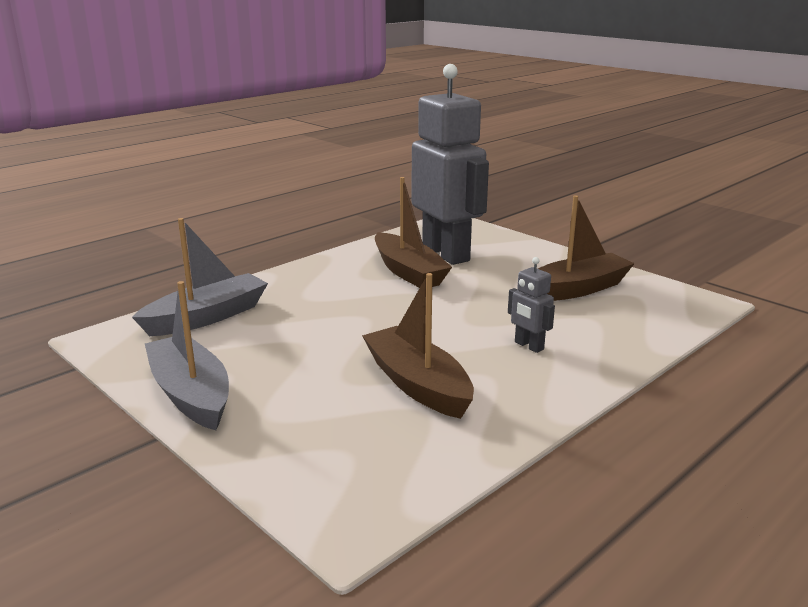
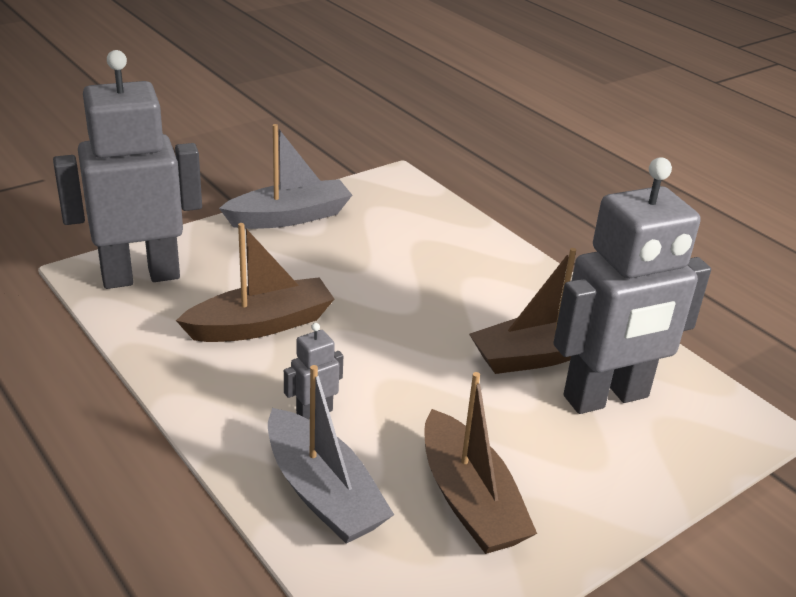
camera: 95 degrees right, 10 degrees up
(207, 317) = (430, 223): grey boat -> grey boat (323, 493)
(348, 479) = (140, 276): none -> grey robot

